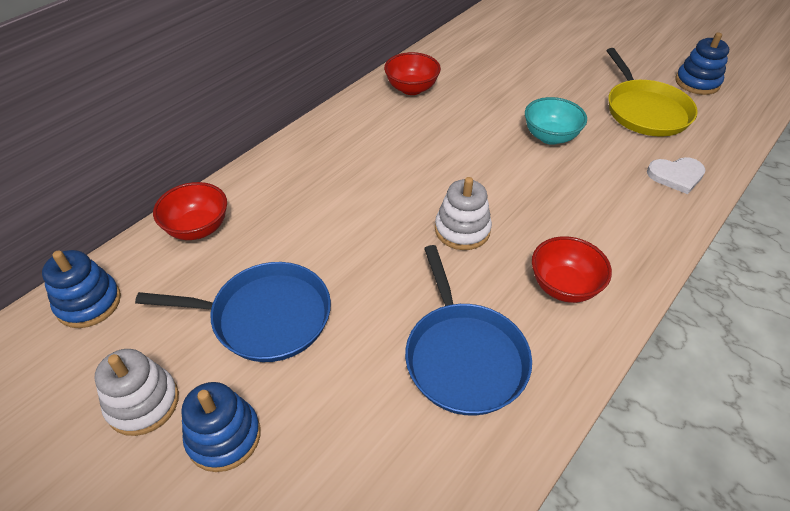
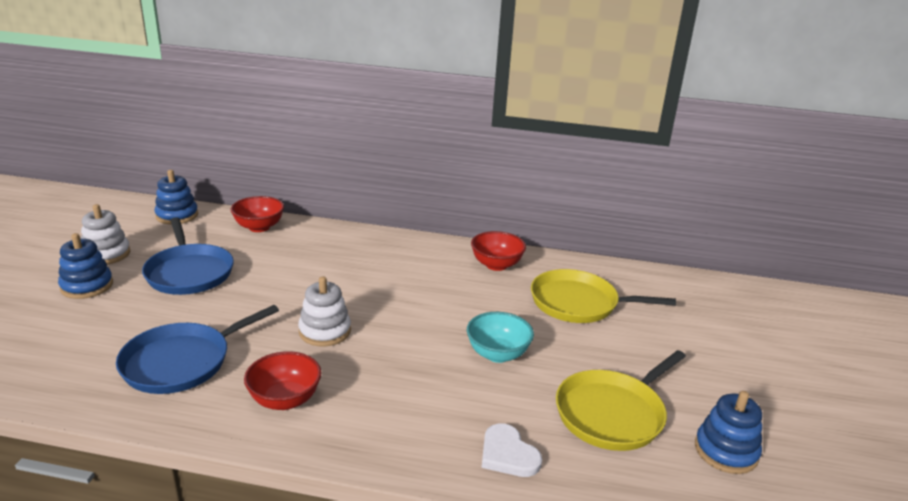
camera: 60 degrees right, 20 degrees down
(499, 70) = (578, 303): none -> yellow pan

